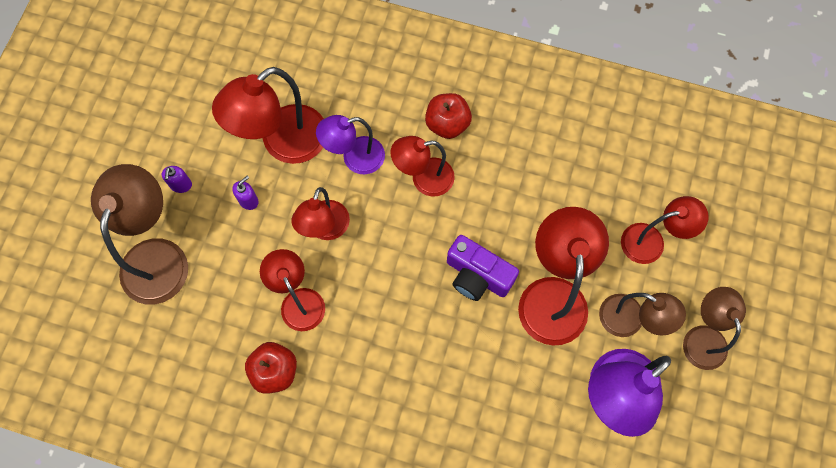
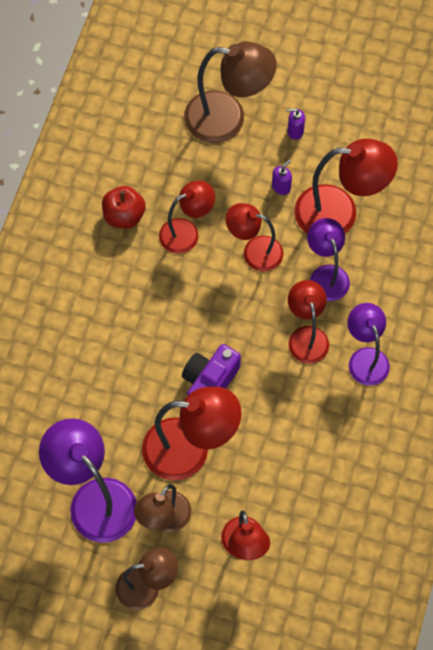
camera: 90 degrees right, 5 degrees down
(248, 200) = (281, 187): purple soap dispenser -> purple soap dispenser turned 90 degrees counterclockwise
(283, 143) = (339, 213): red lamp -> red lamp turned 135 degrees clockwise
(447, 124) = (365, 358): red apple -> purple lamp

